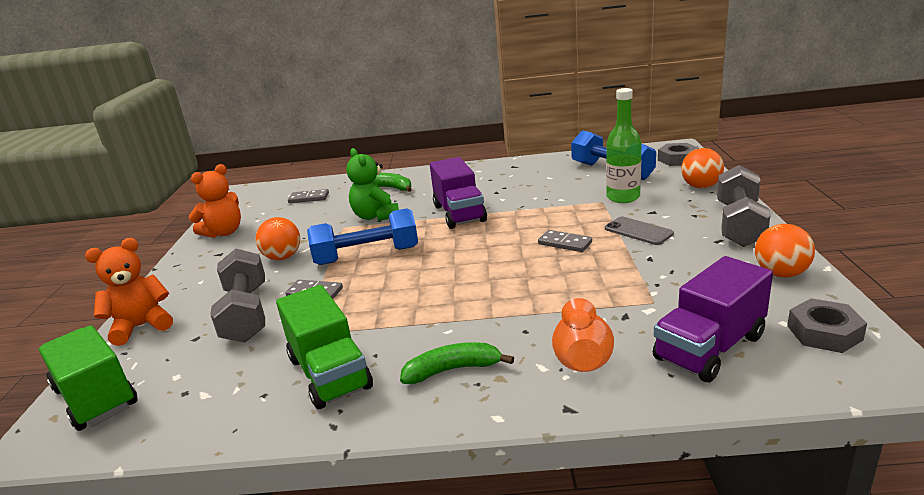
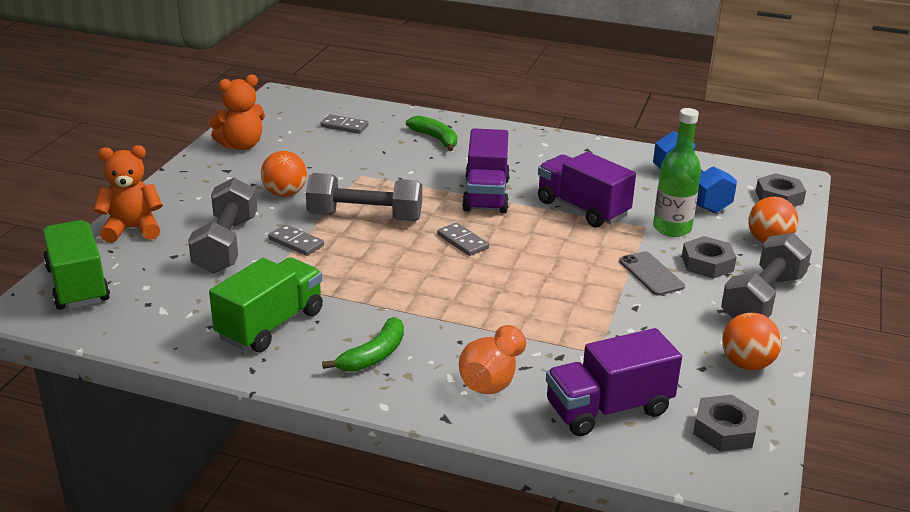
camera: 15 degrees right, 5 degrees up
(329, 373) = (270, 325): green truck -> green truck turned 135 degrees counterclockwise
(367, 256) = (365, 217): blue dumbbell -> grey dumbbell
(376, 216) = (399, 172): green teddy bear -> none
(453, 370) = (373, 355): green banana -> green banana turned 120 degrees clockwise
(543, 203) = (582, 209): none -> purple truck
(565, 243) = (566, 264): grey domino -> grey domino (462, 241)
(673, 212) = (707, 263): none -> grey nut

